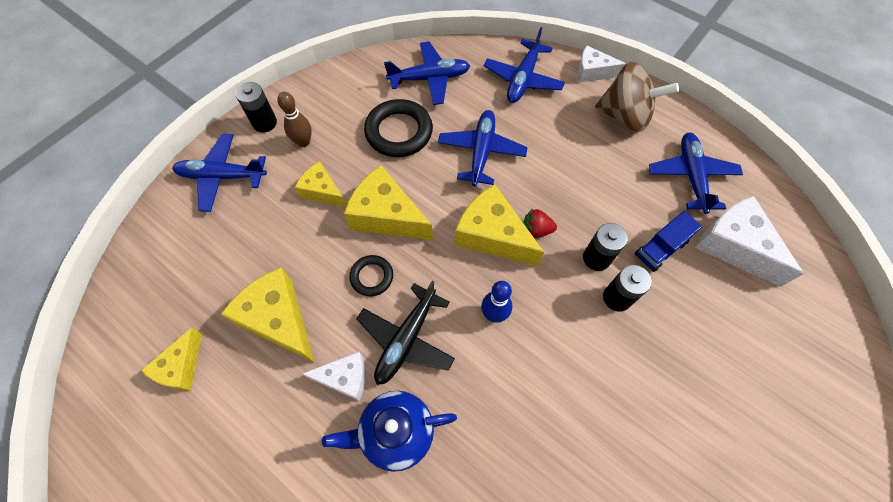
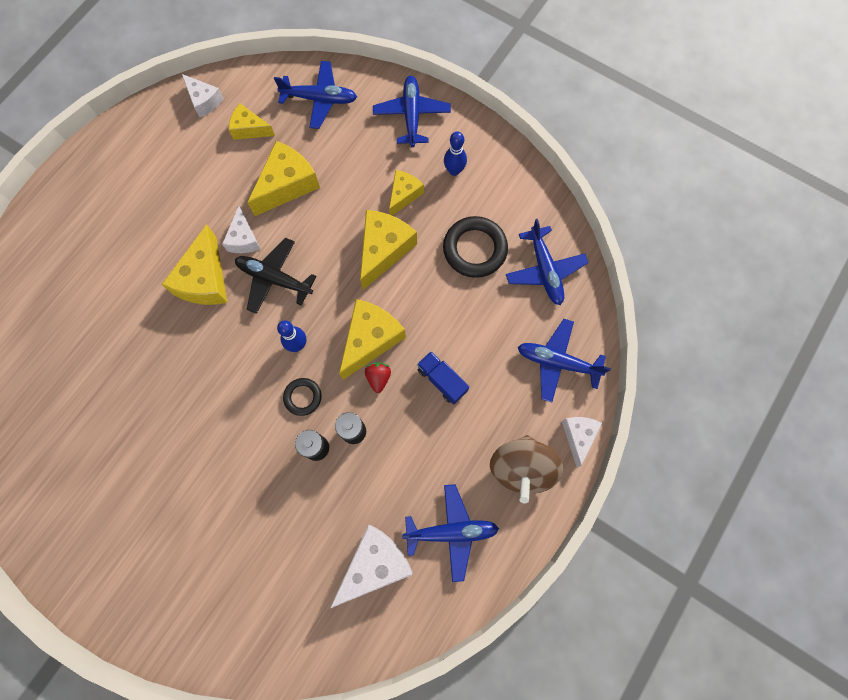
camera: 85 degrees right, 10 degrees up
(112, 434) = (204, 101): none -> white cheese
(264, 123) = (471, 135): black battery -> none
(303, 142) = (454, 170): brown bowling pin -> blue bowling pin
(372, 277) = (326, 246): black ring -> black ring (303, 397)
(396, 432) = (205, 279): blue teapot -> yellow cheese
(481, 152) = (460, 325): blue plane -> blue plane (320, 99)
(660, 248) = (367, 491): blue truck -> blue truck (442, 380)

